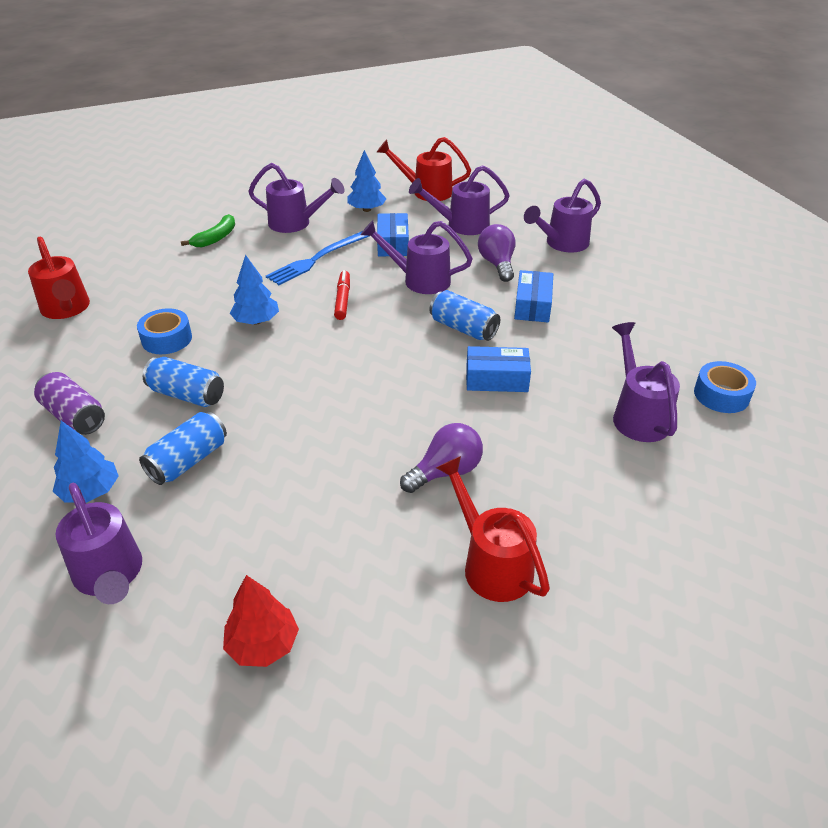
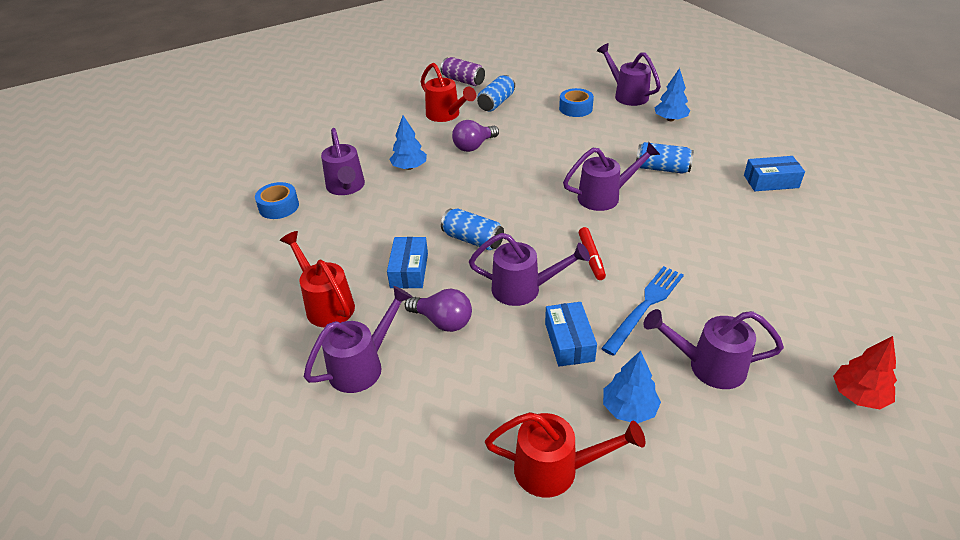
camera: 175 degrees right, 0 degrees up
(66, 309) = (832, 221): red watering can -> red watering can (326, 304)
(74, 416) = (723, 150): purple can -> purple can (463, 81)
(167, 339) = (716, 204): blue tape -> blue tape (575, 108)
(188, 461) = (629, 136): blue can -> blue can (496, 103)
(216, 238) = (785, 327): green banana -> none
(256, 321) = (655, 227): blue tree -> blue tree (409, 167)
(263, 645) = (543, 85): red tree -> red tree (858, 395)
(461, 225) = (490, 388): purple watering can -> purple watering can (605, 197)
(496, 379) = (443, 201): blue box -> blue box (771, 181)
(497, 264) = (443, 321): purple light bulb -> purple light bulb turned 45 degrees counterclockwise

